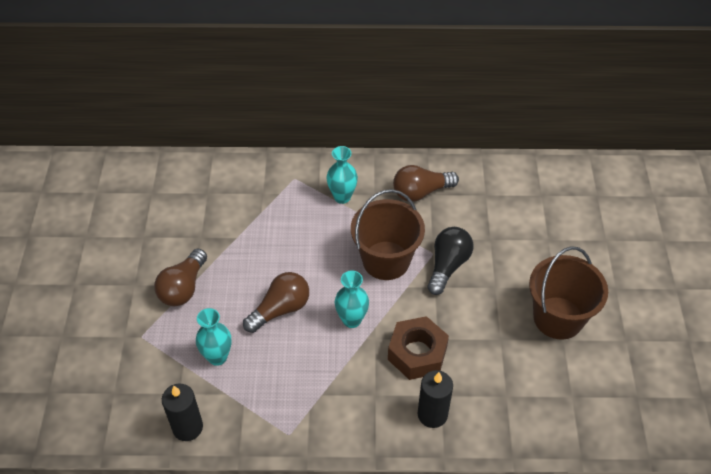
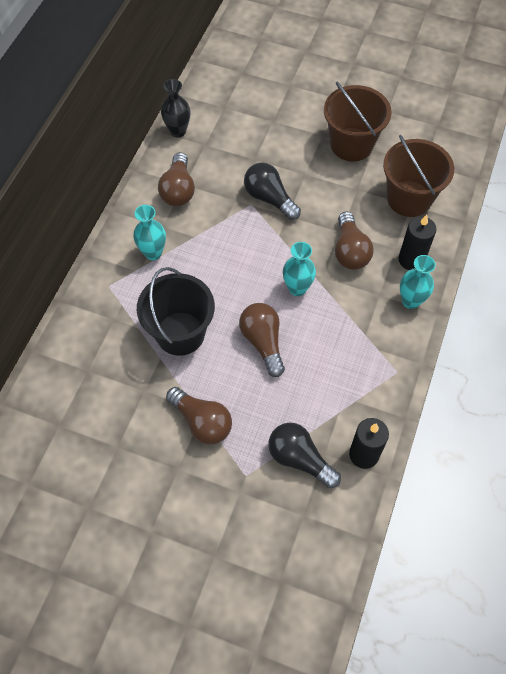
camera: 70 degrees left, 10 degrees up
(168, 374) = (299, 459): none -> black light bulb
(217, 357) = (296, 410): turquoise vase -> turquoise vase (410, 301)
(266, 244) = (180, 333): none -> black bucket
(386, 260) = (243, 242): brown bucket -> brown bucket (409, 199)
(417, 353) = (350, 251): brown nut -> brown light bulb
(490, 169) = (178, 131): none -> black vase

